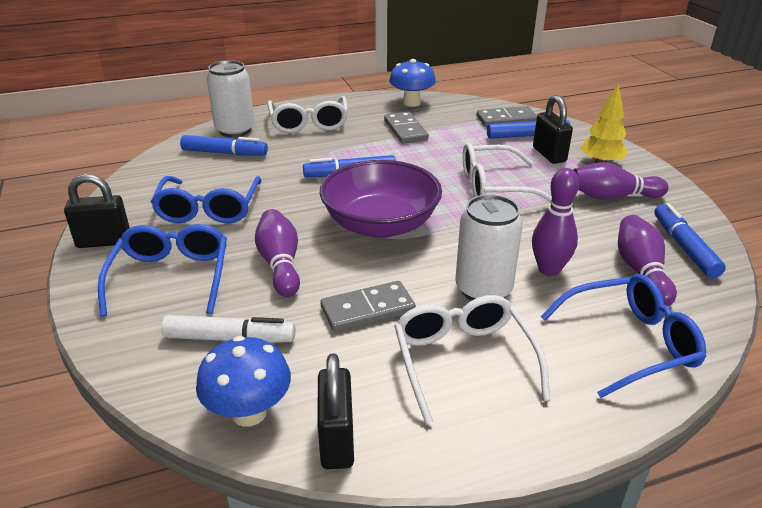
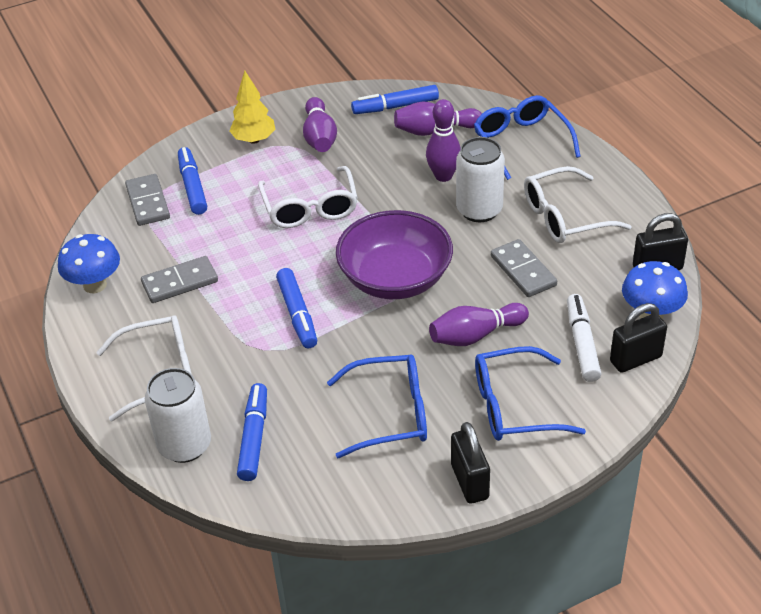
camera: 95 degrees left, 10 degrees up
(549, 155) = (237, 172): black padlock -> black padlock (635, 359)

